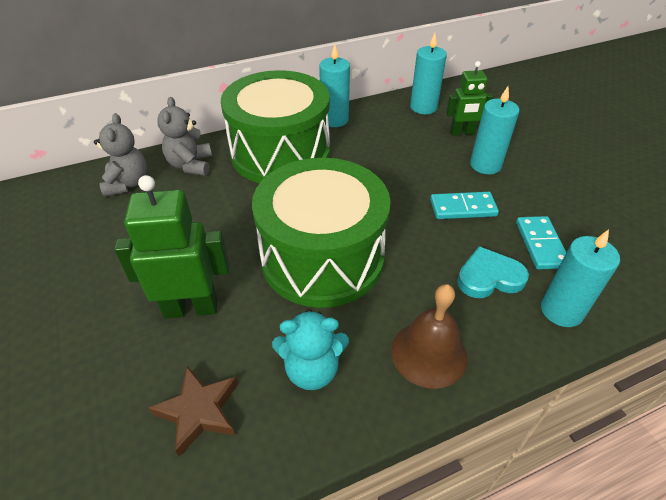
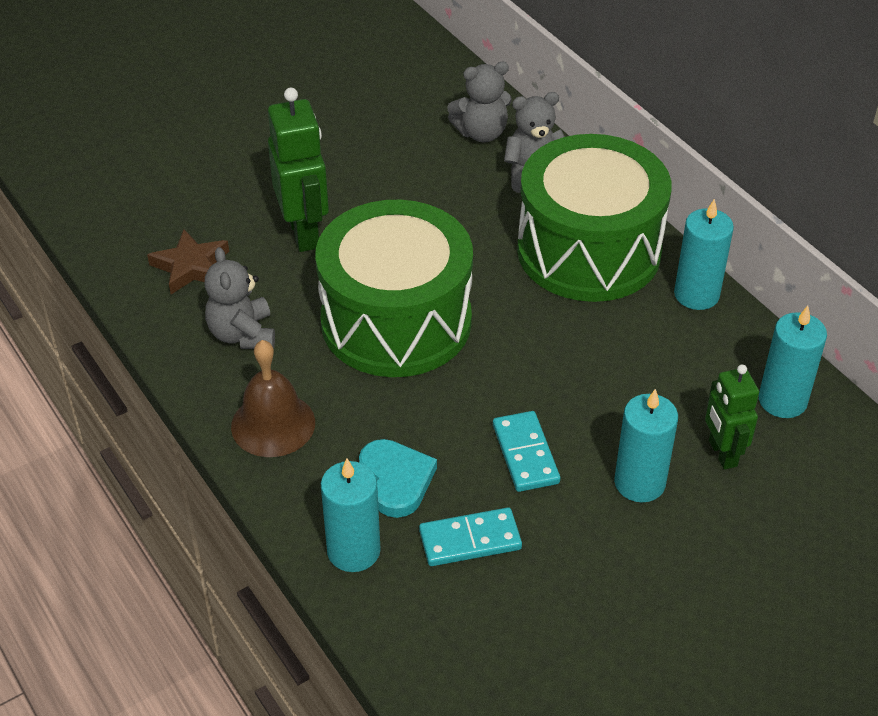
camera: 80 degrees right, 0 degrees up
(312, 369) = (242, 334): turquoise teddy bear -> grey teddy bear

